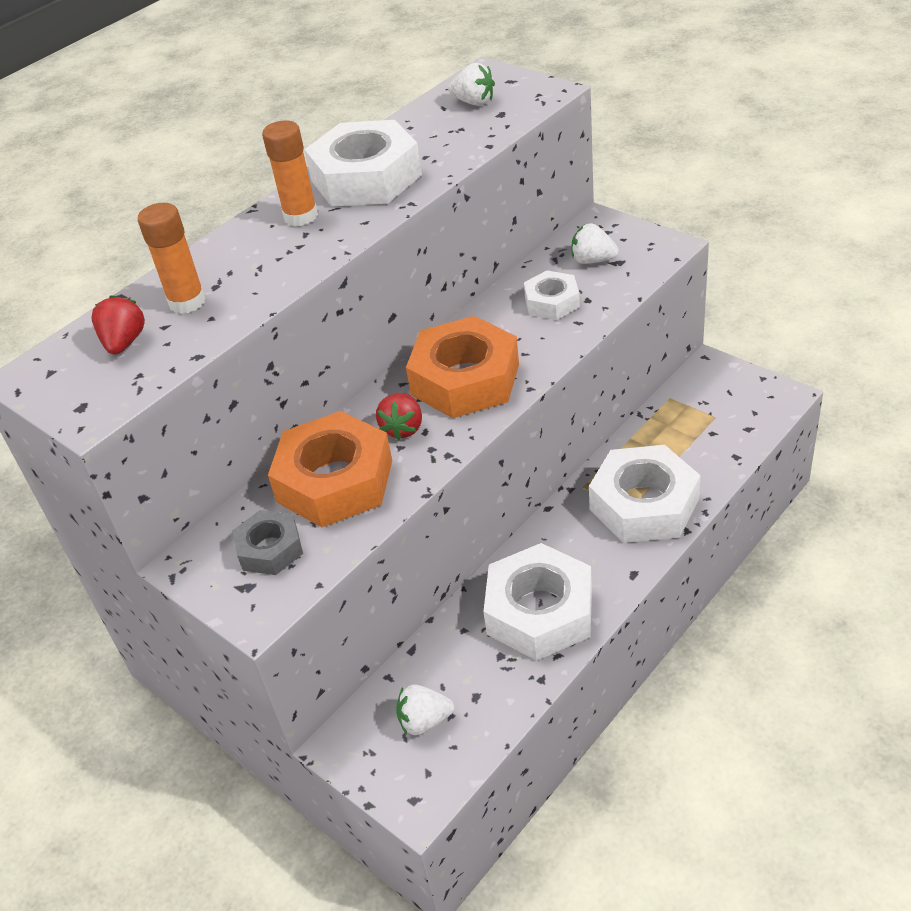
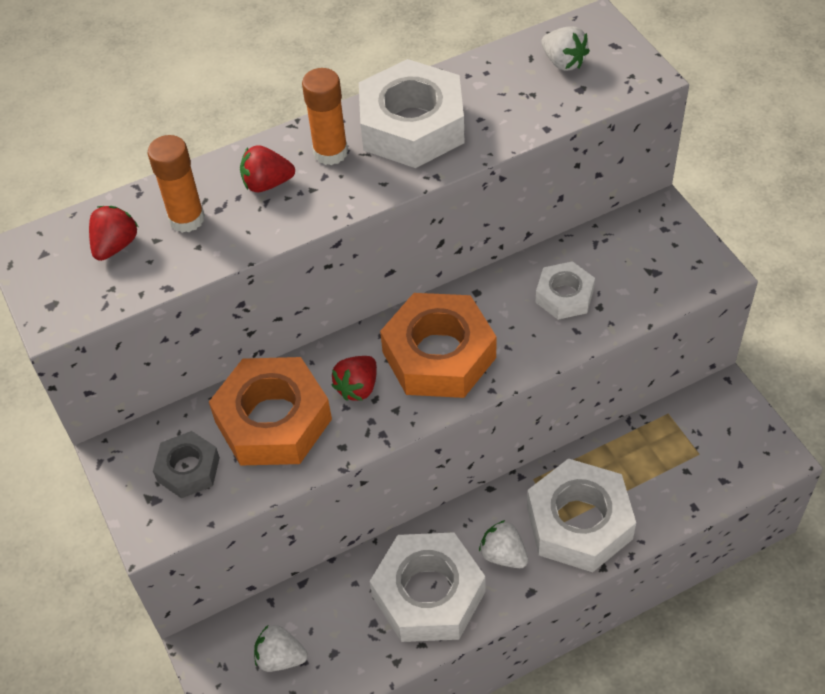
camera: 20 degrees right, 10 degrees up
(253, 254) = (267, 183): none -> red strawberry
(592, 260) = (630, 260): white strawberry -> white strawberry (503, 555)

